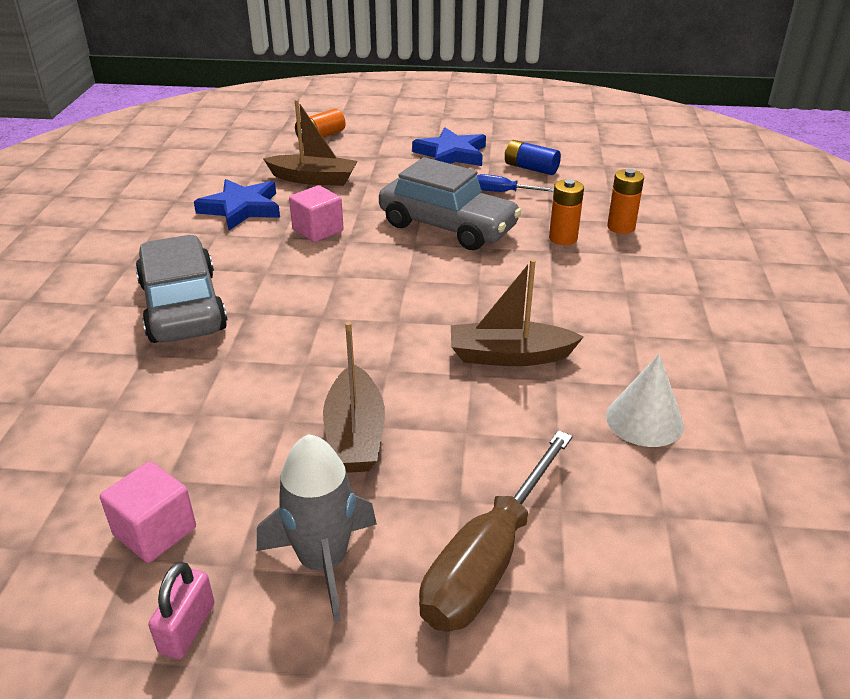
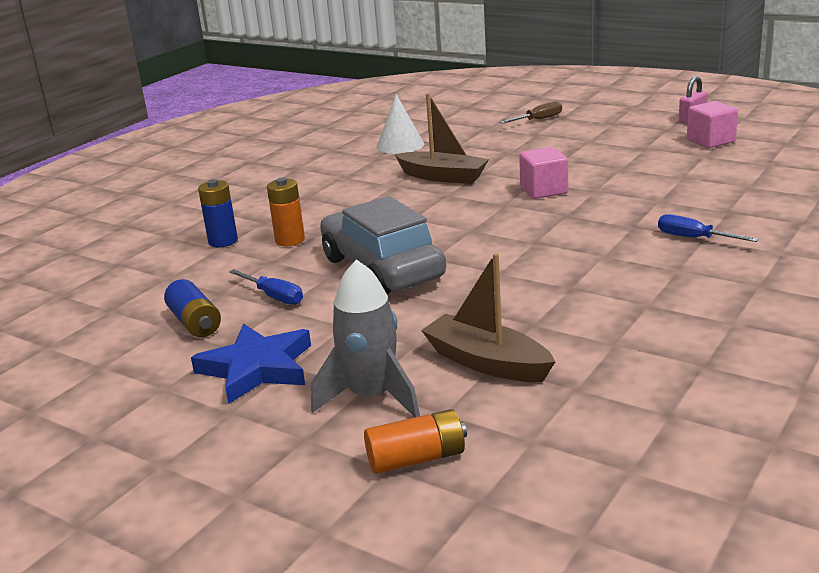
camera: 150 degrees left, 10 degrees down
(182, 306) = (694, 238): grey car -> blue screwdriver
(241, 208) = (609, 333): blue star -> none
(318, 230) = (525, 288): pink cube -> pink cube (543, 190)
(323, 562) = (620, 126): grey rocket -> grey rocket (371, 396)
(355, 434) = (578, 158): brown boat -> none
(488, 560) = (538, 120): brown screwdriver -> brown screwdriver, size x0.51
(621, 227) = (223, 241): orange battery -> blue battery

